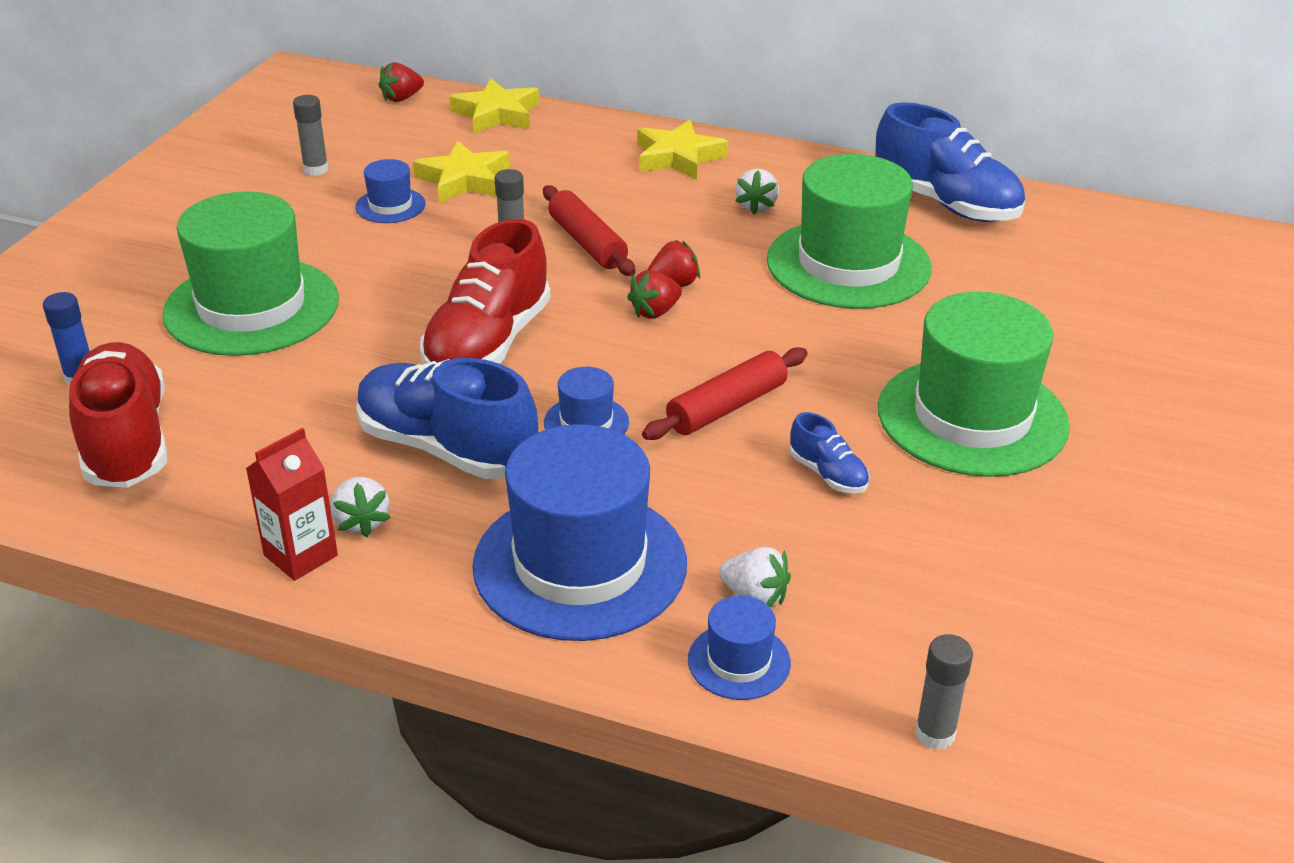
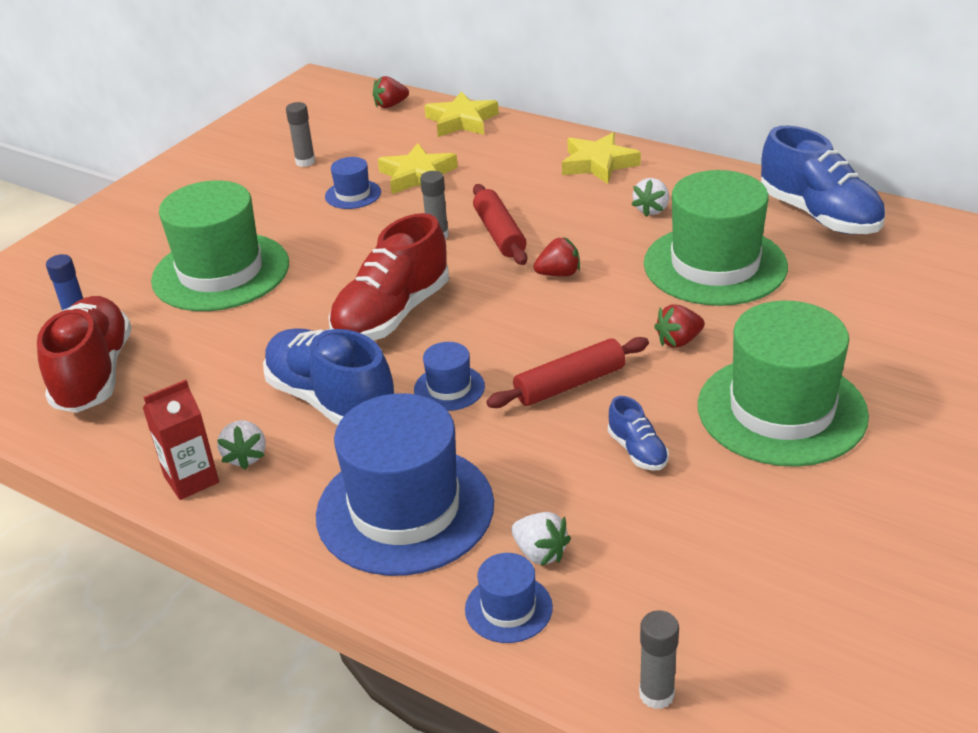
camera: 15 degrees right, 0 degrees up
(655, 312) = (536, 297): red strawberry -> red strawberry (678, 341)

